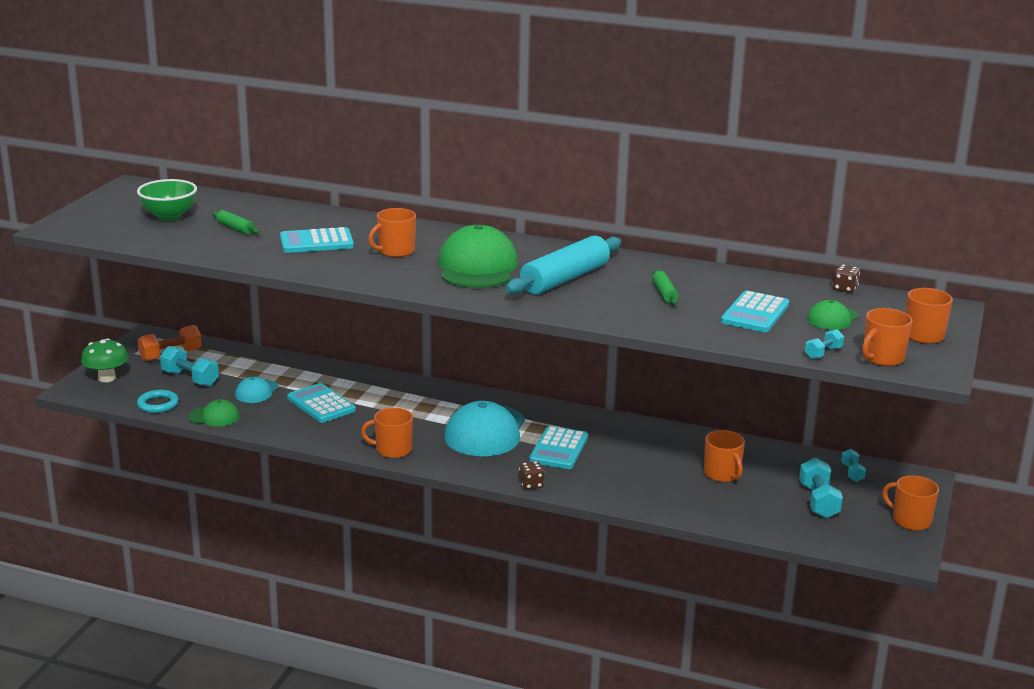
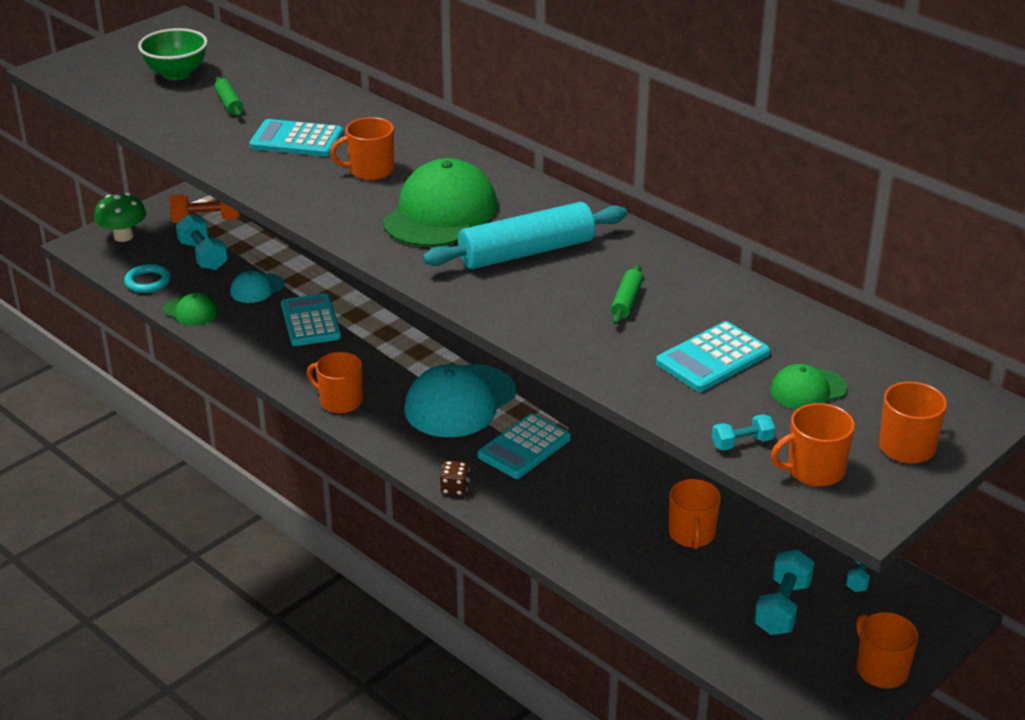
camera: 25 degrees right, 10 degrees up
(845, 289) = (870, 345): brown dice -> none

